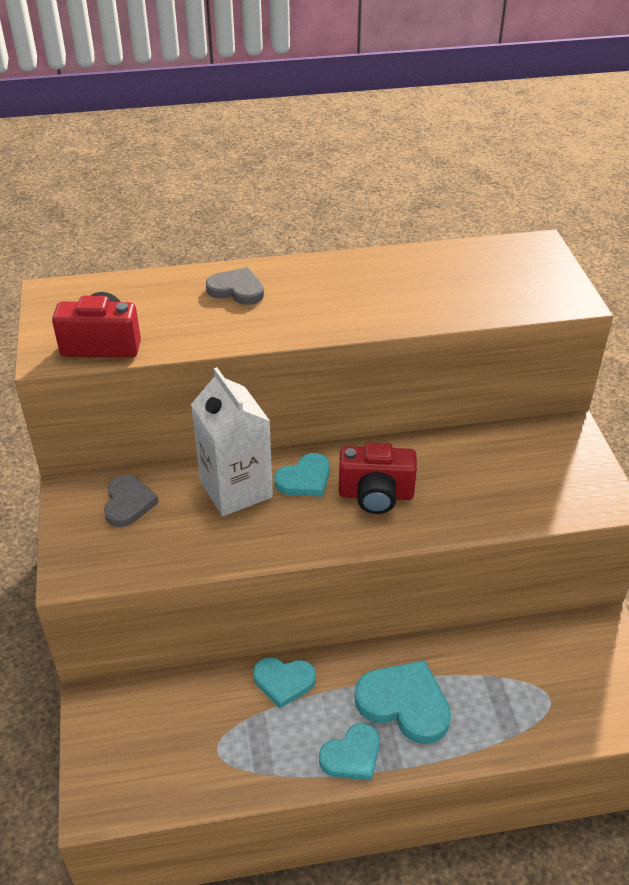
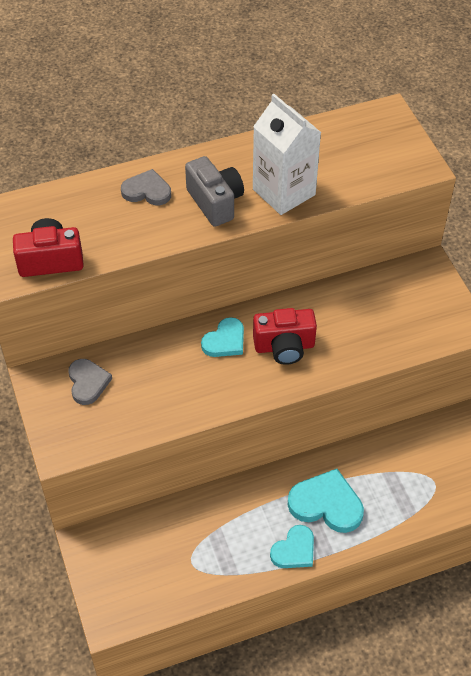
camera: 10 degrees left, 10 degrees up
(236, 489) = (172, 358): white carton -> white carton (284, 192)
(284, 681) = (230, 501): turquoise heart -> none
(313, 309) = (215, 202): none -> grey camera

